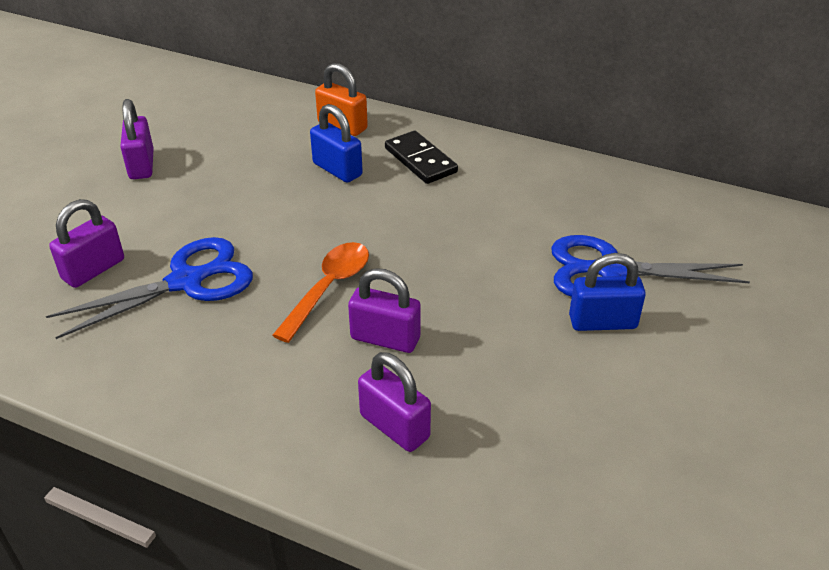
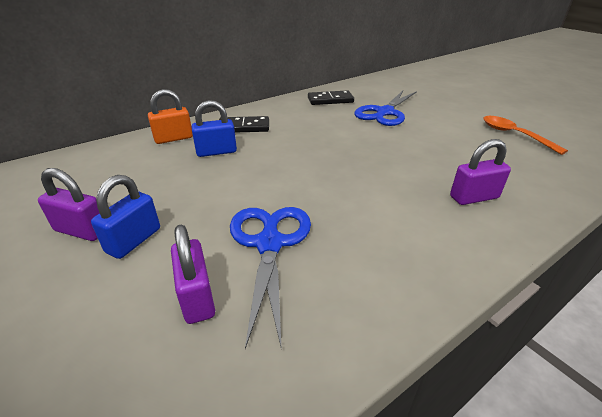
camera: 60 degrees left, 5 degrees down
(328, 288) = (333, 186): orange spoon -> orange spoon (514, 135)
(385, 338) = (395, 180): purple padlock -> none
(599, 199) = (330, 100): none -> black domino
(602, 322) = (419, 124): blue padlock -> blue padlock (134, 240)

